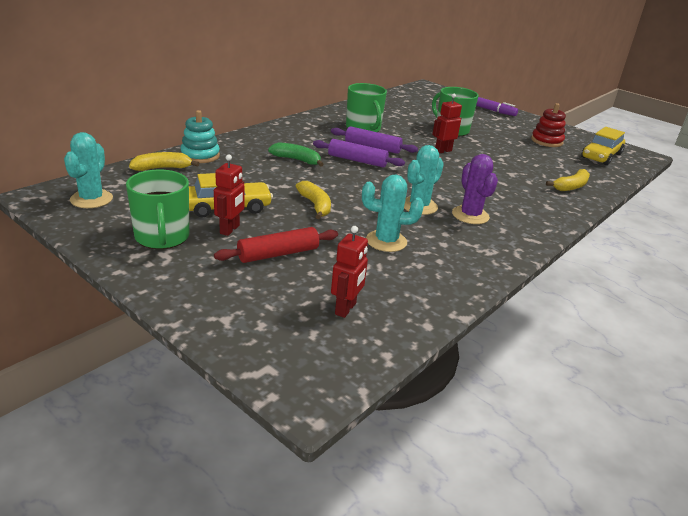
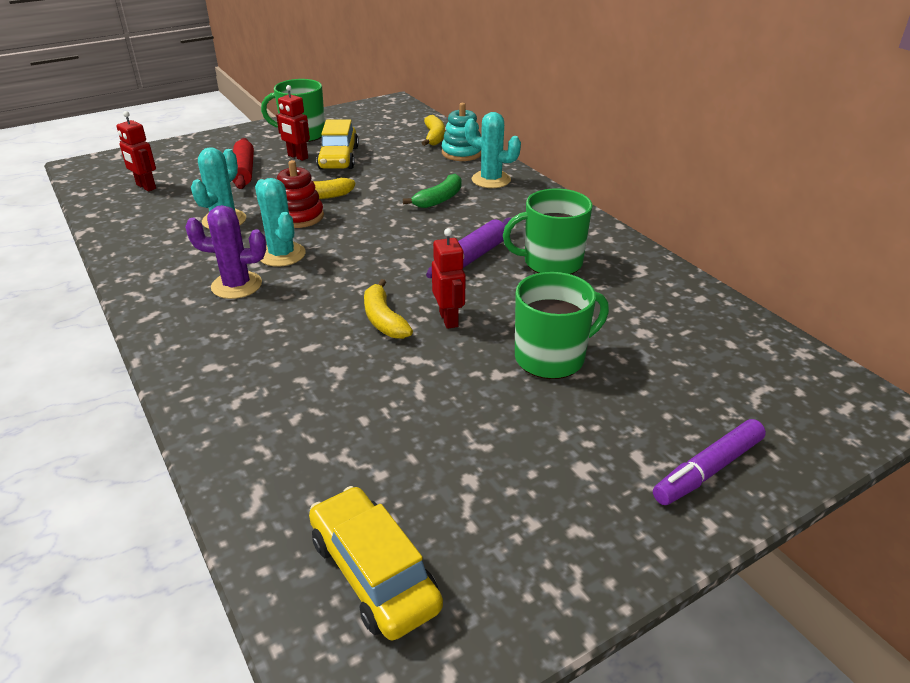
camera: 110 degrees right, 5 degrees up
(91, 199) = (380, 114): turquoise cactus -> turquoise cactus (491, 180)
(357, 160) = (428, 237): purple rolling pin -> none
(546, 141) = (483, 497): red stacking toy -> red stacking toy (299, 217)
(571, 186) = (257, 427): yellow banana -> yellow banana (384, 320)

